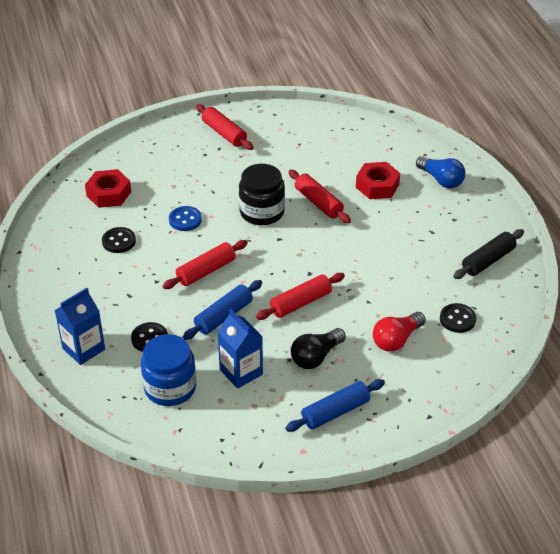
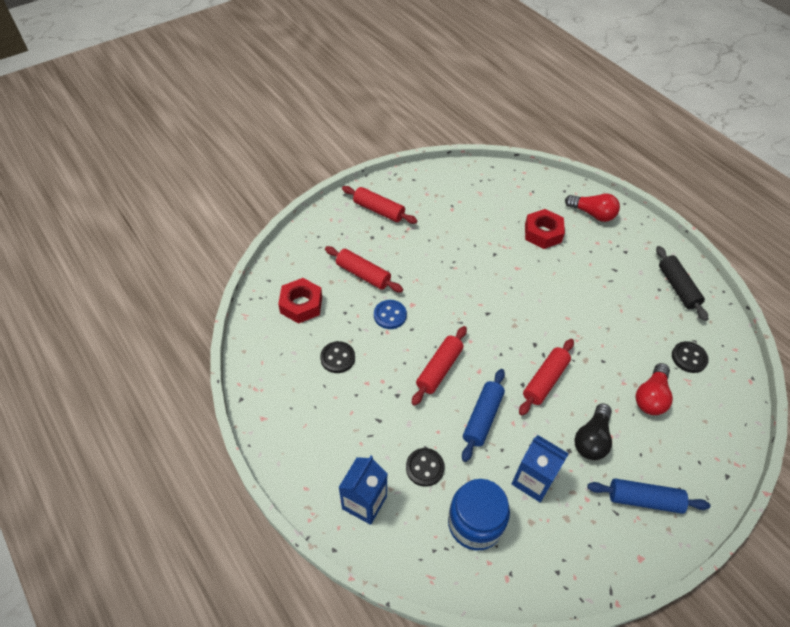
camera: 20 degrees left, 10 degrees up
(262, 212) = (457, 287): black jar -> none
(318, 203) = (502, 264): red rolling pin -> red rolling pin (363, 274)
(335, 412) = (644, 499): blue rolling pin -> blue rolling pin turned 60 degrees clockwise
(441, 180) = (592, 214): blue light bulb -> red light bulb
(488, 261) = (677, 287): black rolling pin -> black rolling pin turned 45 degrees counterclockwise

